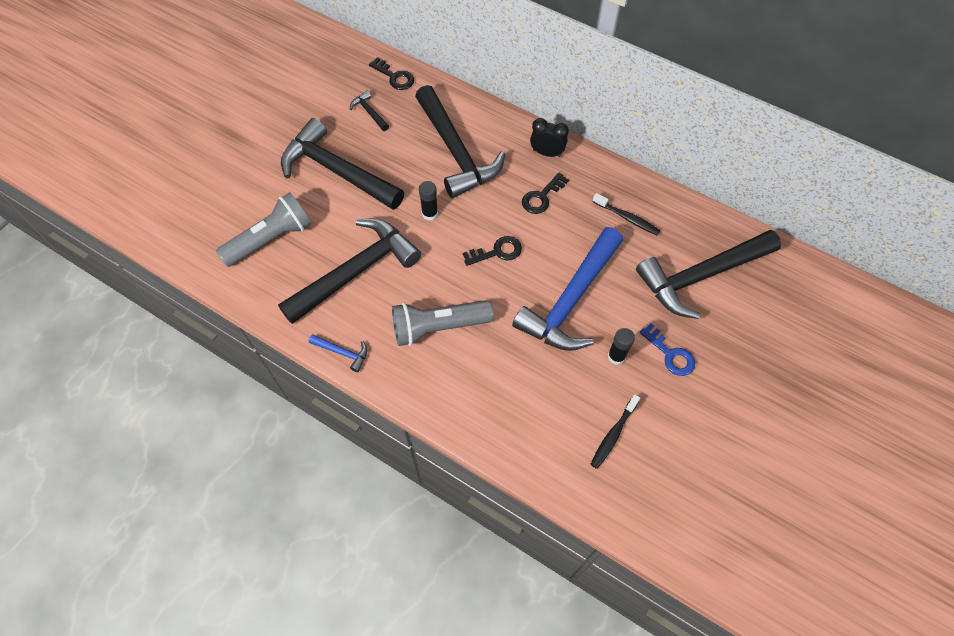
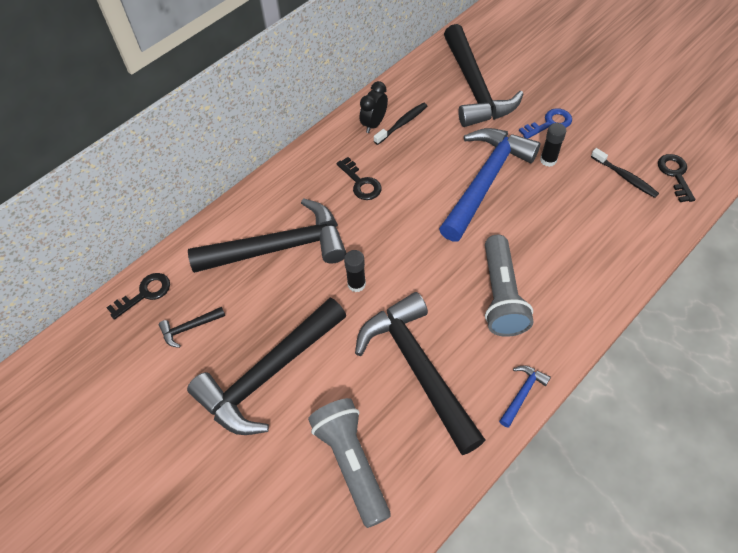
camera: 75 degrees left, 5 degrees down
(497, 252) = (419, 231): black key -> black key (675, 175)
(547, 153) = (307, 169): black clock -> black clock (374, 124)
(571, 300) = (485, 181): blue hammer -> blue hammer turned 105 degrees counterclockwise

